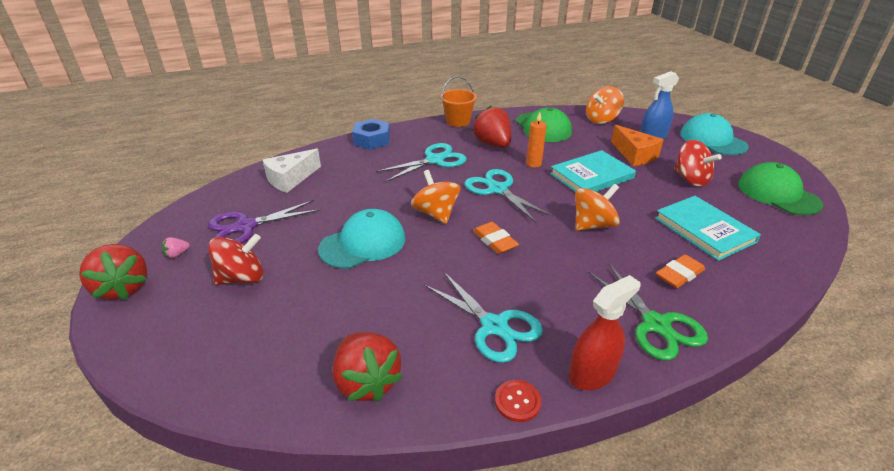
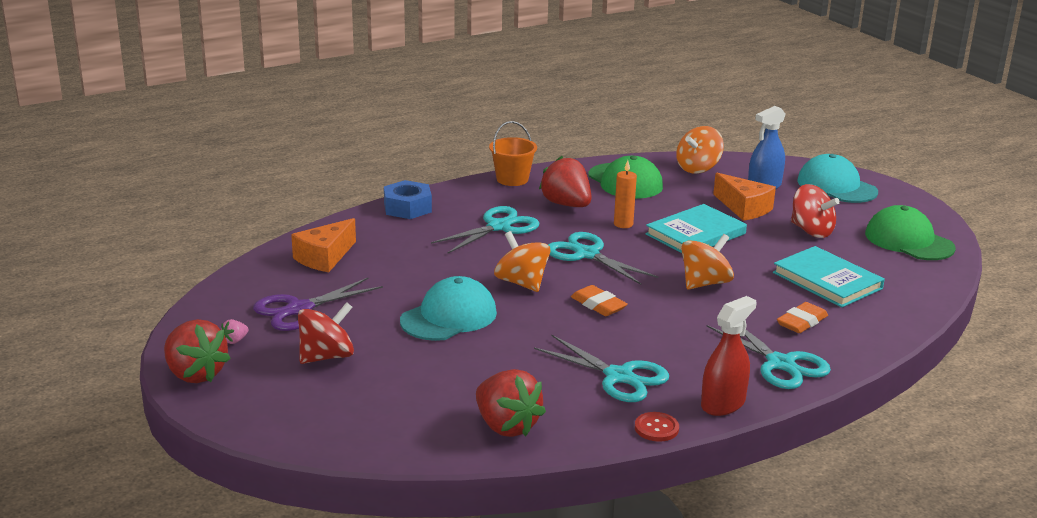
camera: 10 degrees left, 10 degrees down
(290, 179) = (325, 257): white cheese -> orange cheese
(656, 324) = (780, 364): green scissors -> turquoise scissors

